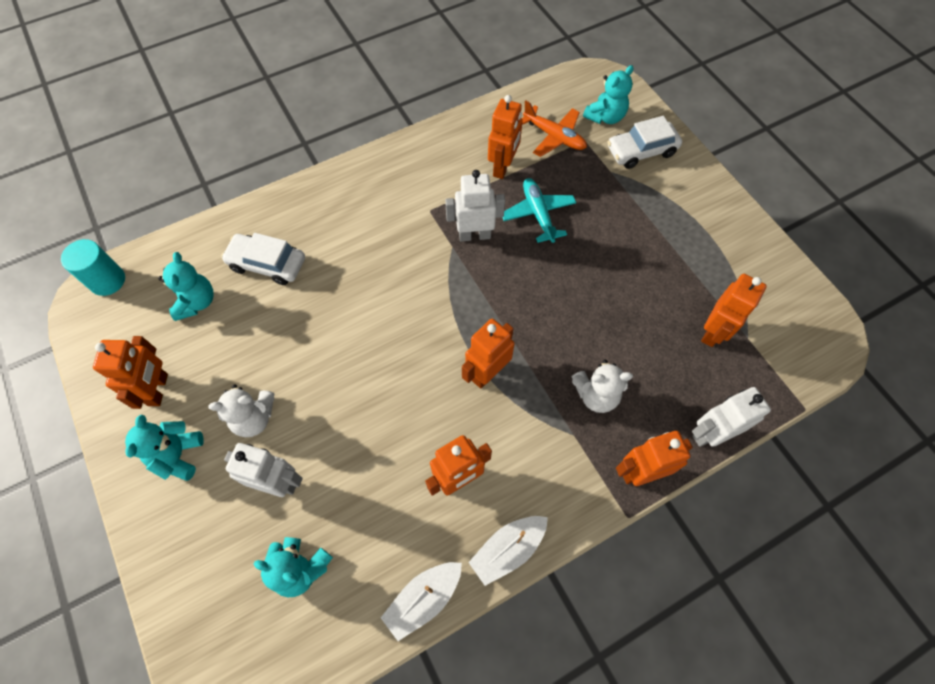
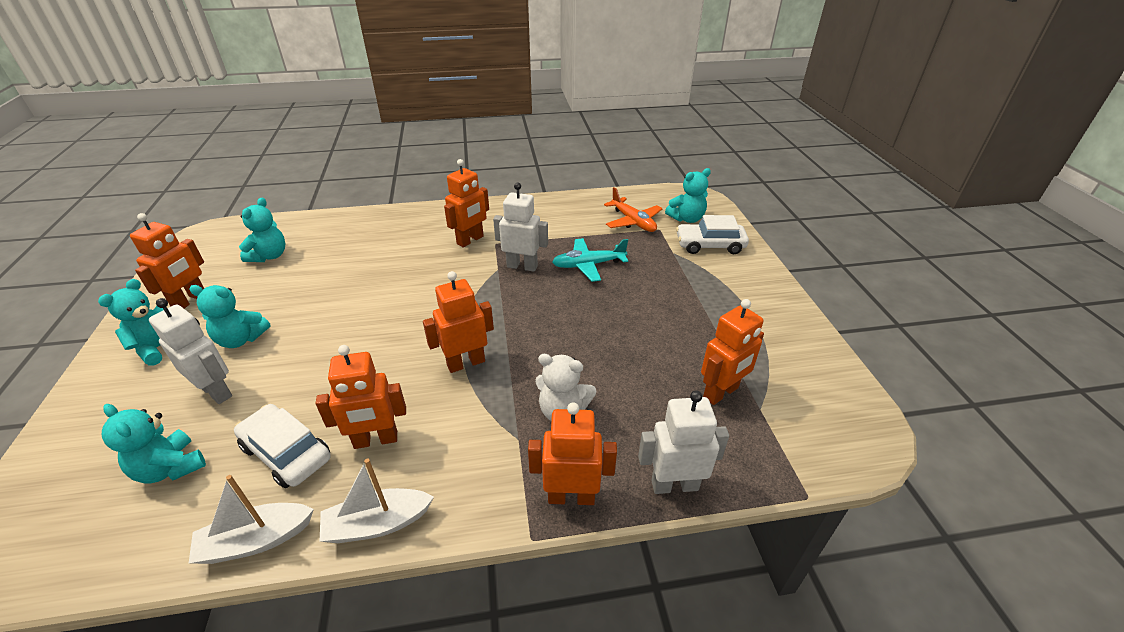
camera: 20 degrees right, 25 degrees down
(107, 280) = (221, 230): turquoise cylinder -> none
(254, 418) = (241, 339): white teddy bear -> turquoise teddy bear
(267, 264) = (341, 246): white car -> white car (286, 453)
(503, 167) = (576, 231): orange robot -> orange robot (470, 240)
(538, 214) = (588, 265): turquoise plane -> turquoise plane turned 105 degrees counterclockwise

